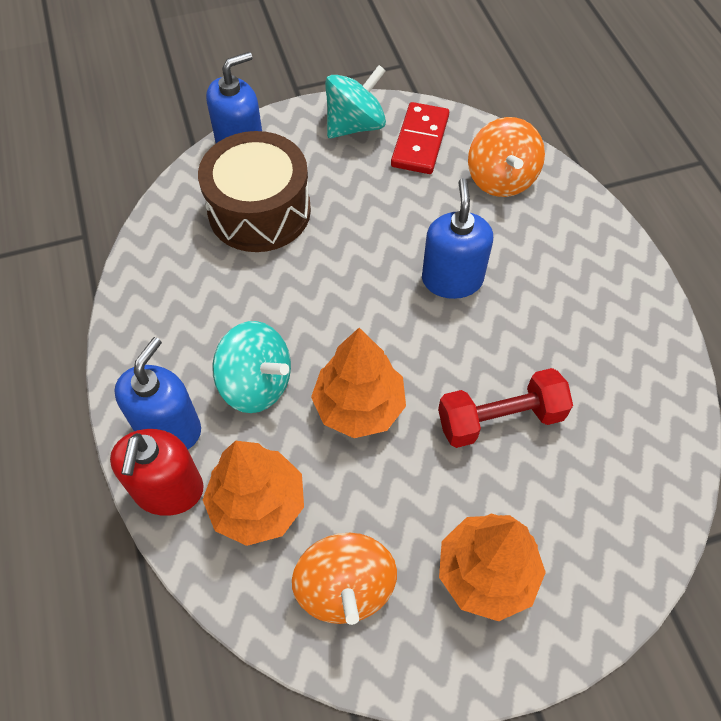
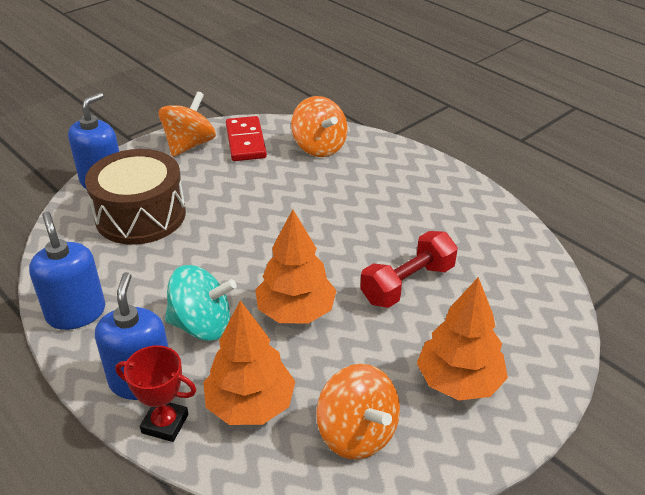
camera: 25 degrees left, 20 degrees down
(168, 490) = (165, 424): red soap dispenser -> red trophy
(355, 125) = (189, 145): turquoise spinning top -> orange spinning top
(452, 279) = (319, 213): blue soap dispenser -> blue soap dispenser (76, 313)

